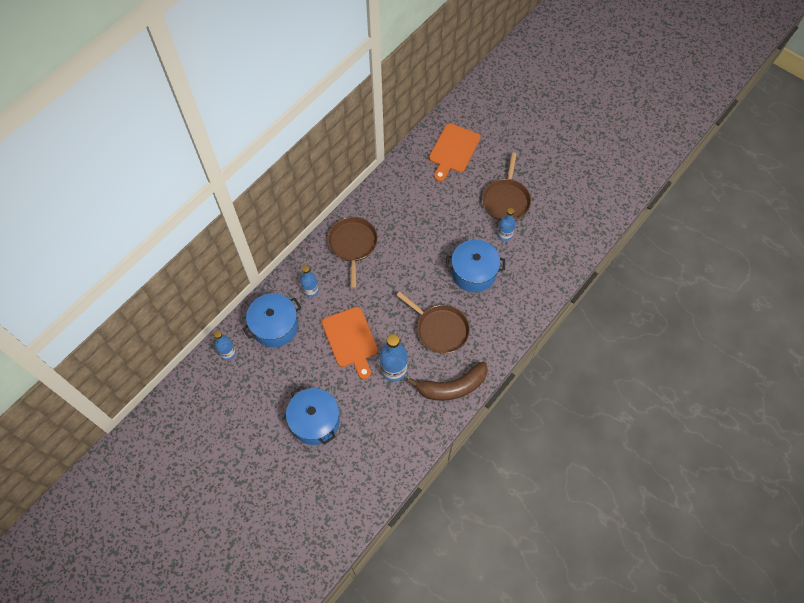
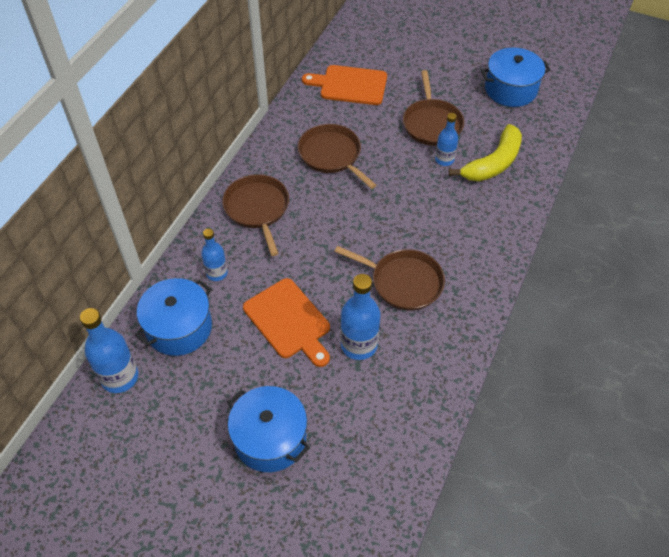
camera: 15 degrees left, 10 degrees down
(228, 353) = (120, 377): blue bottle -> blue bottle, size x1.61
(420, 211) = (332, 155): none -> brown pan
(452, 387) = (444, 348): brown banana -> none
(453, 150) = (350, 85): orange cutting board -> orange cutting board turned 90 degrees clockwise
(473, 272) = (422, 208): blue pot -> blue pot (510, 89)
(541, 246) = (493, 163): none -> yellow banana

